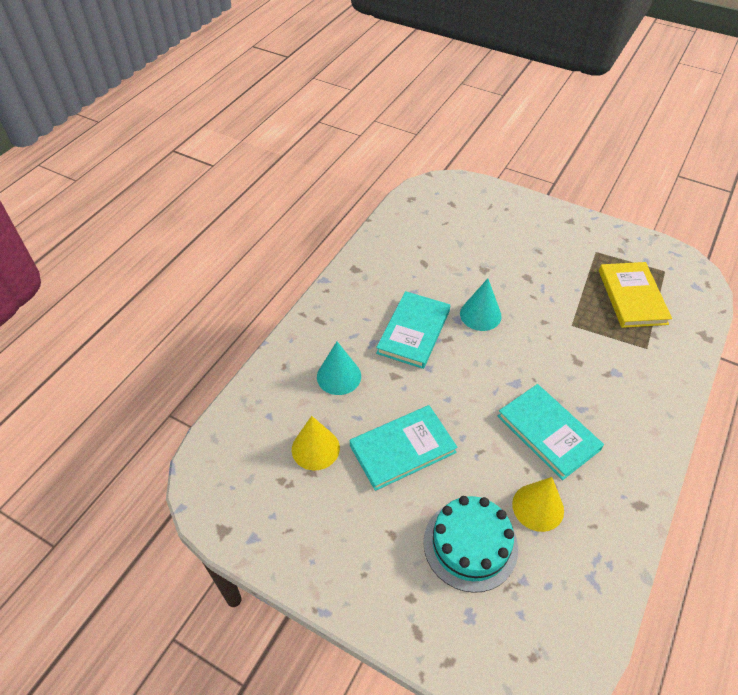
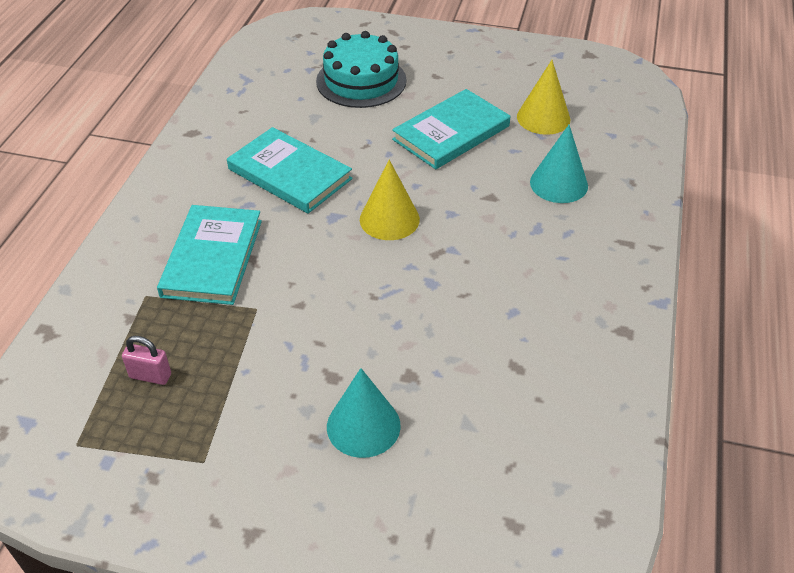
camera: 165 degrees right, 5 degrees down
(413, 331) = (488, 253): turquoise book -> turquoise book (212, 258)
(480, 314) = (398, 296): turquoise cone -> turquoise cone (363, 426)
(538, 507) = (298, 114): yellow cone -> yellow cone (389, 219)
(632, 297) = (150, 376): yellow book -> pink padlock

